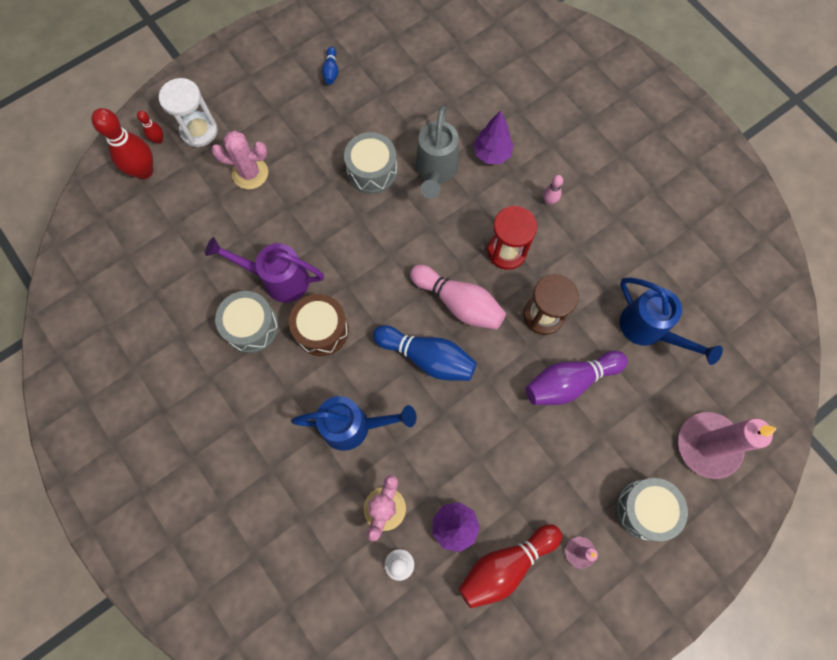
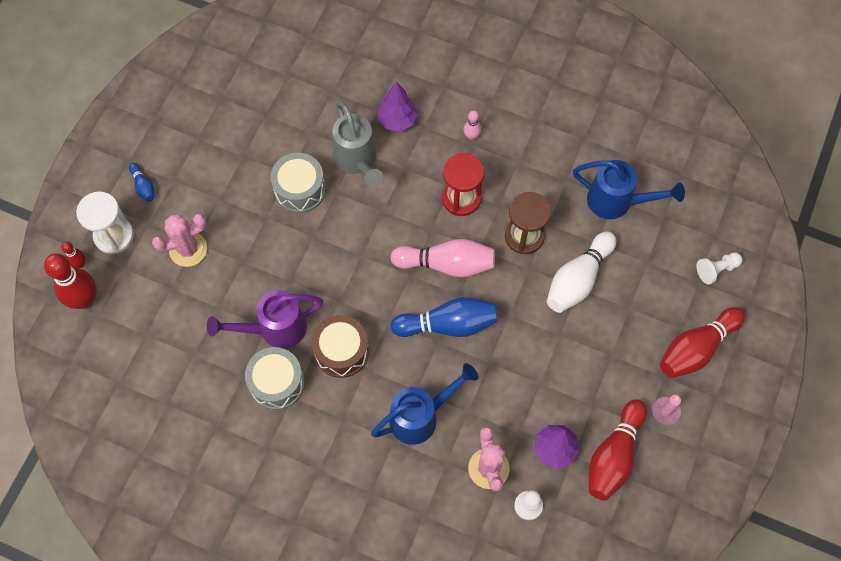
camera: 30 degrees left, 5 degrees down
(331, 71) = (205, 118): blue bowling pin -> blue bowling pin (143, 186)
(570, 381) = (578, 279): purple bowling pin -> white bowling pin
(644, 509) = (696, 348): grey drum -> red bowling pin
(708, 445) = (716, 270): pink candle -> white pawn

